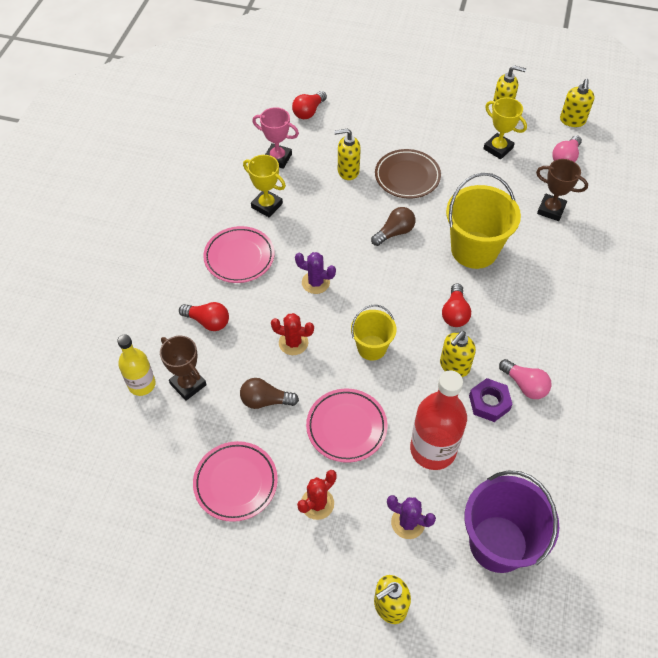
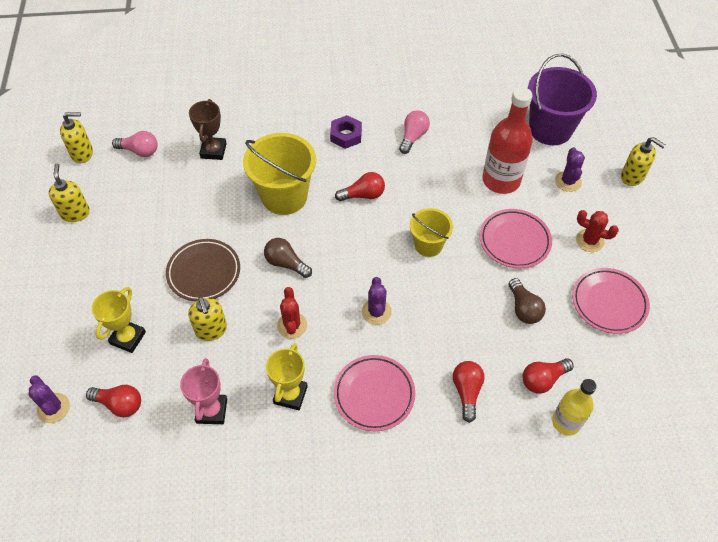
camera: 110 degrees left, 0 degrees up
(188, 384) = (543, 379): brown trophy -> red light bulb
(293, 343) = (453, 307): red cactus -> red cactus (292, 325)
(323, 80) = (53, 408): none -> purple cactus
(454, 366) = (418, 184): yellow soap dispenser -> none
(489, 403) = (440, 155): purple nut -> purple nut (346, 135)
(498, 148) = (139, 205): yellow trophy -> yellow trophy (128, 338)

